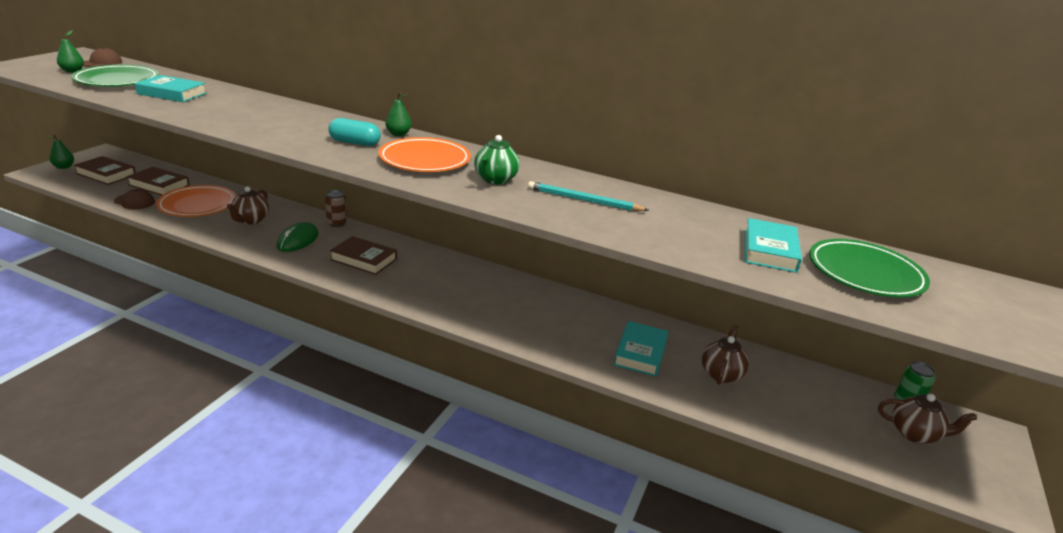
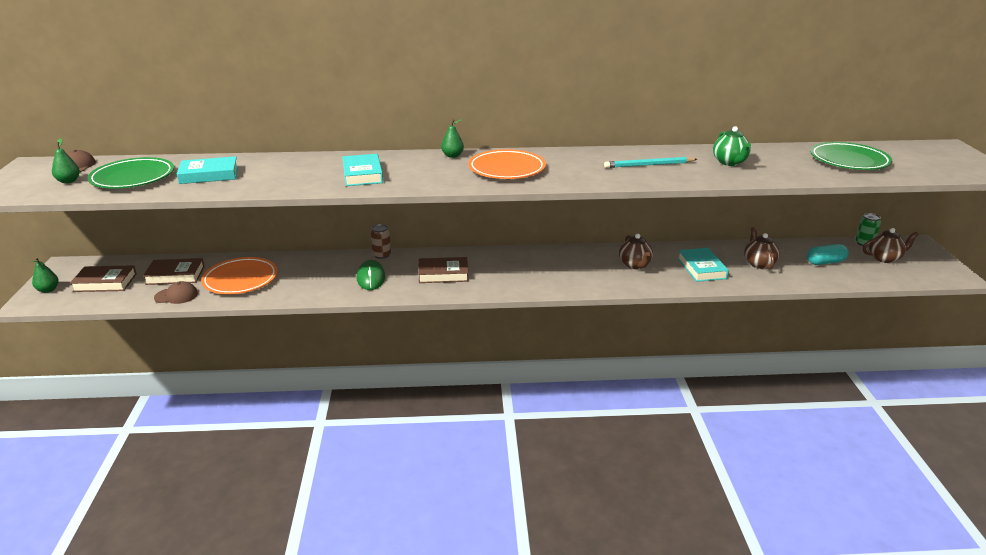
camera: 25 degrees left, 0 degrees up
(251, 220) = (307, 276): brown teapot -> brown teapot (635, 265)
(355, 143) = (435, 171): turquoise capsule -> turquoise capsule (825, 262)
(495, 180) = (575, 168): green teapot -> green teapot (730, 162)
(769, 251) = (789, 163): turquoise book -> turquoise book (362, 174)

